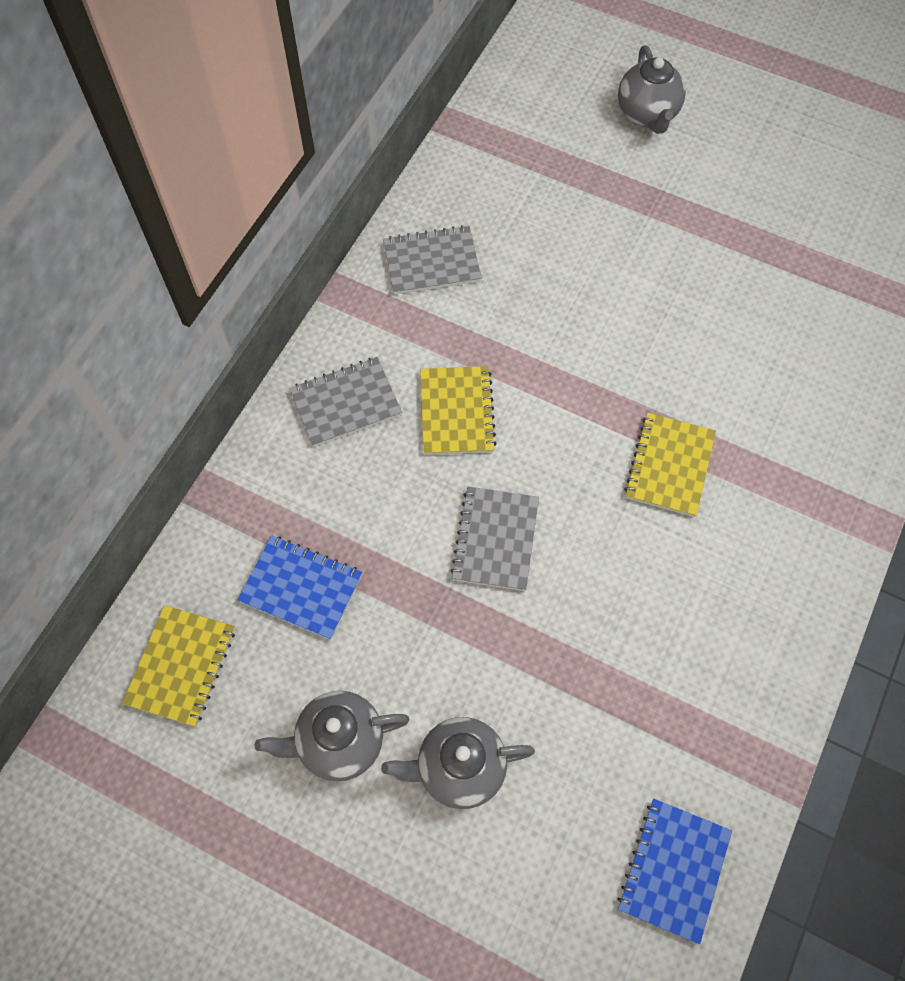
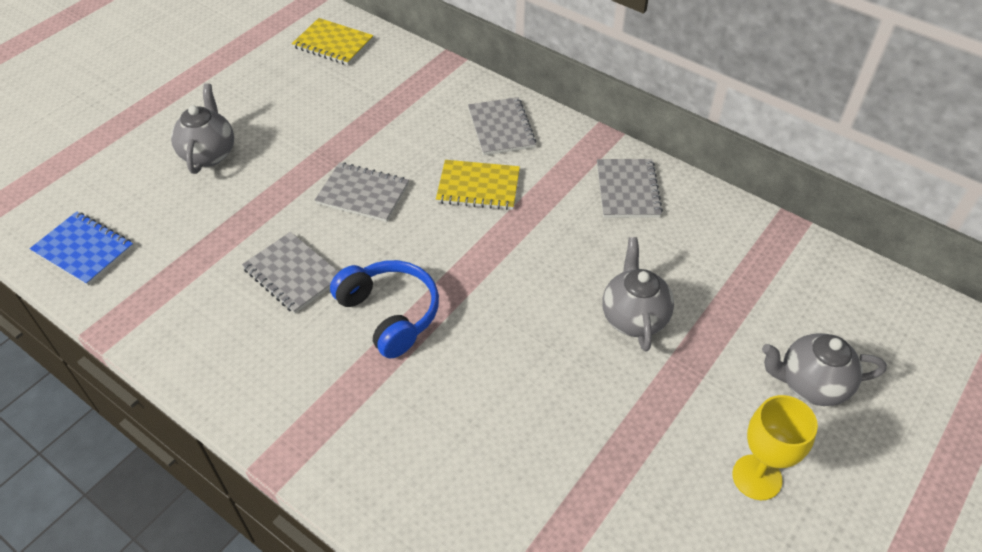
camera: 100 degrees right, 15 degrees down
(301, 588) = (364, 95): blue notebook -> none
(339, 742) = (254, 103): grey teapot -> grey teapot (633, 317)
(642, 584) = (293, 274): none -> grey notebook
(669, 466) = (390, 314): yellow notebook -> blue headphones
(752, 153) = (757, 477): none -> yellow goblet

